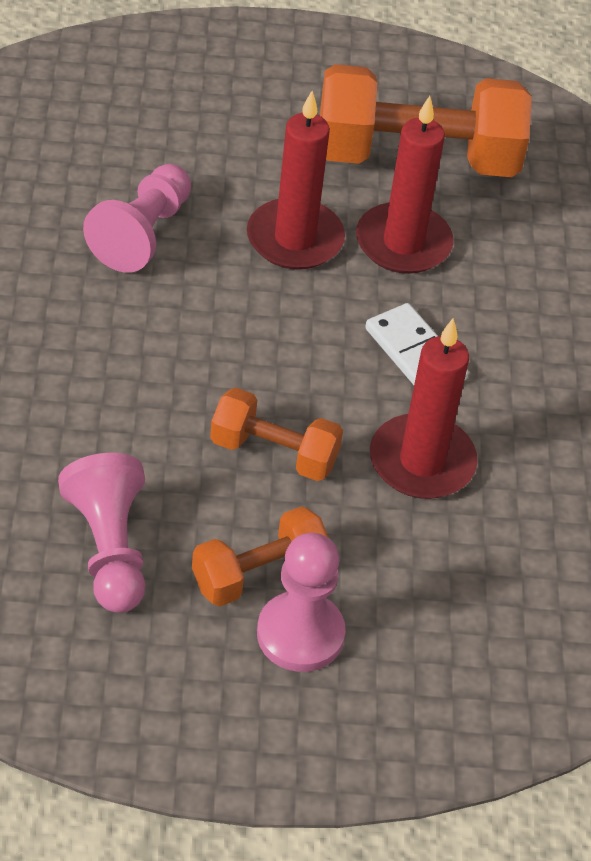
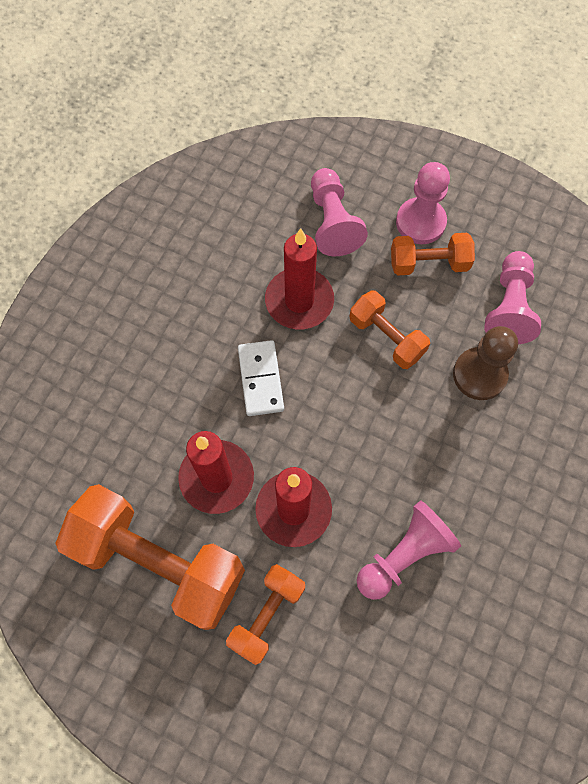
camera: 150 degrees left, 20 degrees up
(121, 445) = (479, 375): none -> brown pawn
(272, 147) = (267, 615): none -> orange dumbbell
(438, 588) = (332, 222): none -> pink pawn

